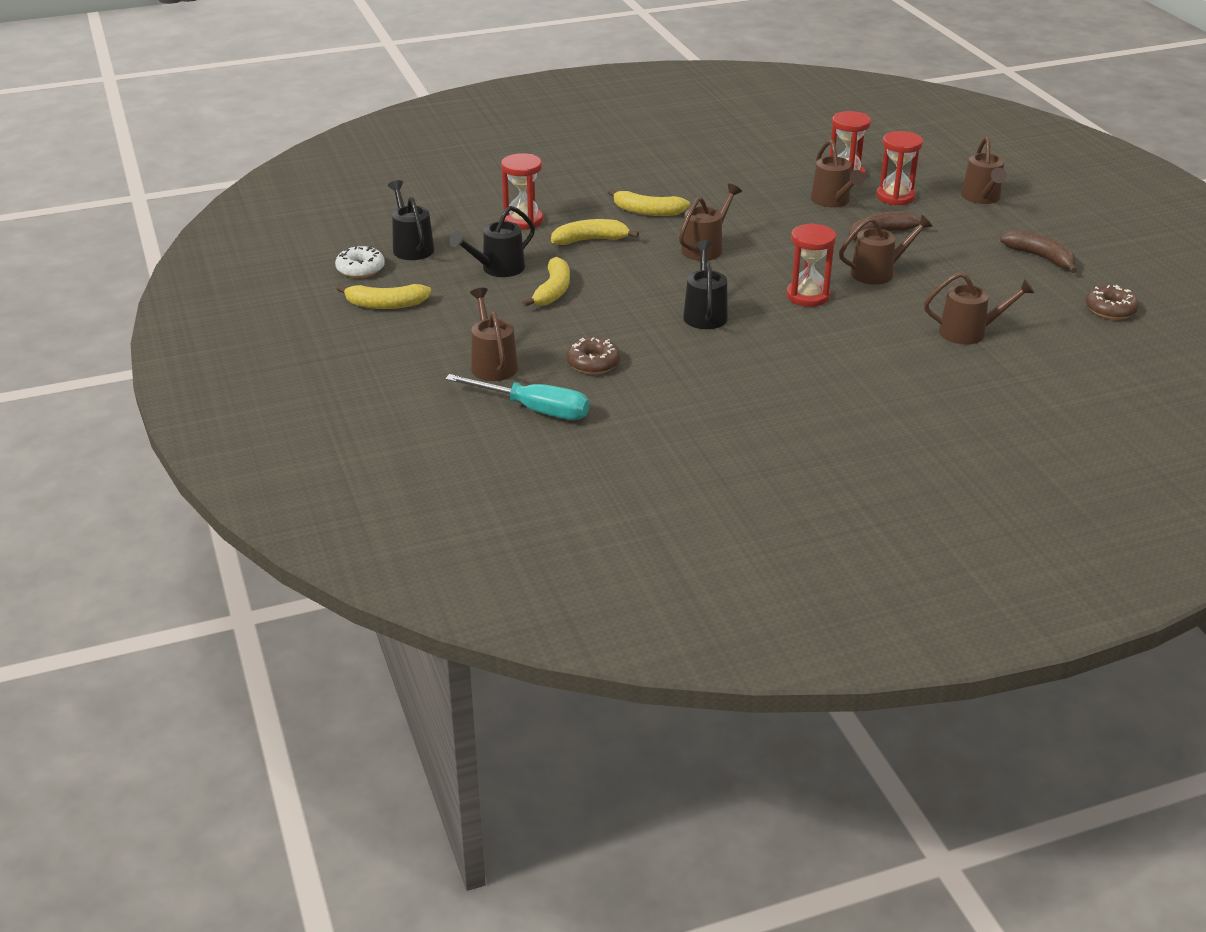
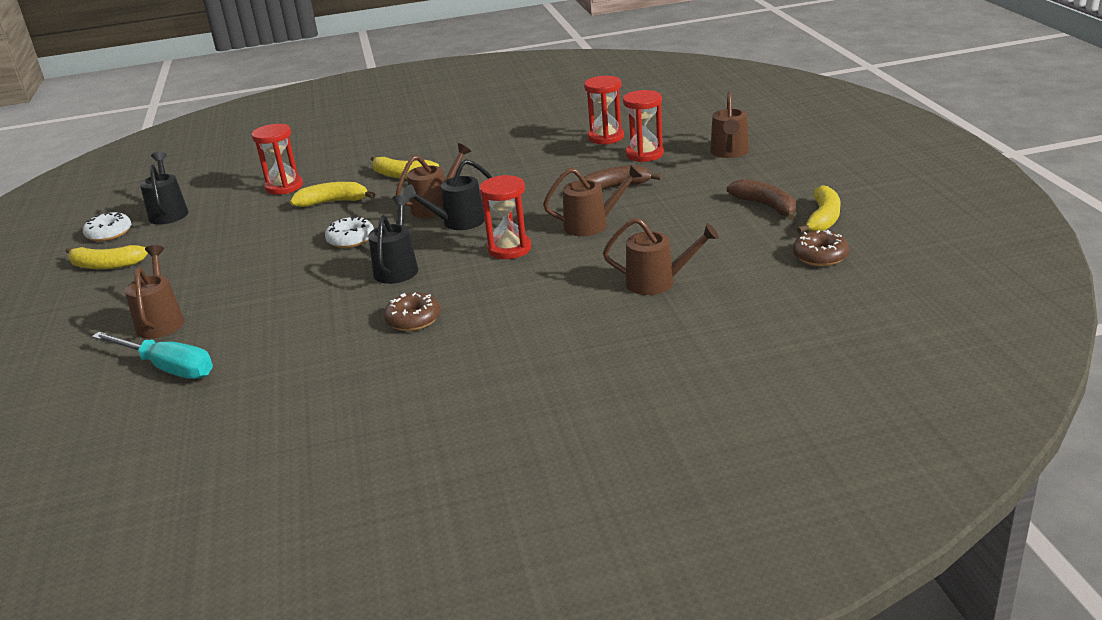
camera: 10 degrees right, 5 degrees down
(497, 269) = (230, 230): black watering can -> black watering can (458, 223)
(553, 291) = (267, 249): yellow banana -> yellow banana (823, 219)
(593, 363) = (257, 319): brown donut -> brown donut (413, 319)
(636, 282) = (351, 239): none -> white donut
(833, 201) = (582, 161): brown watering can -> none

